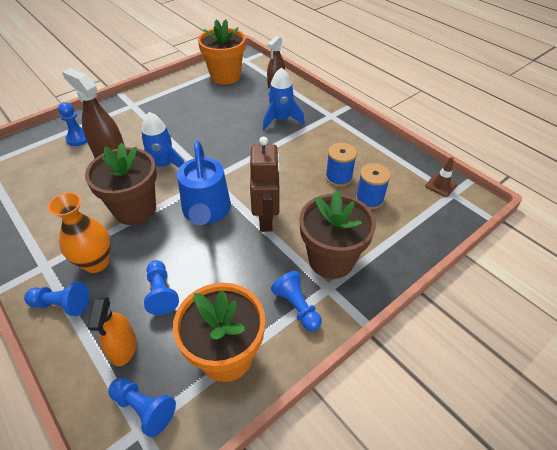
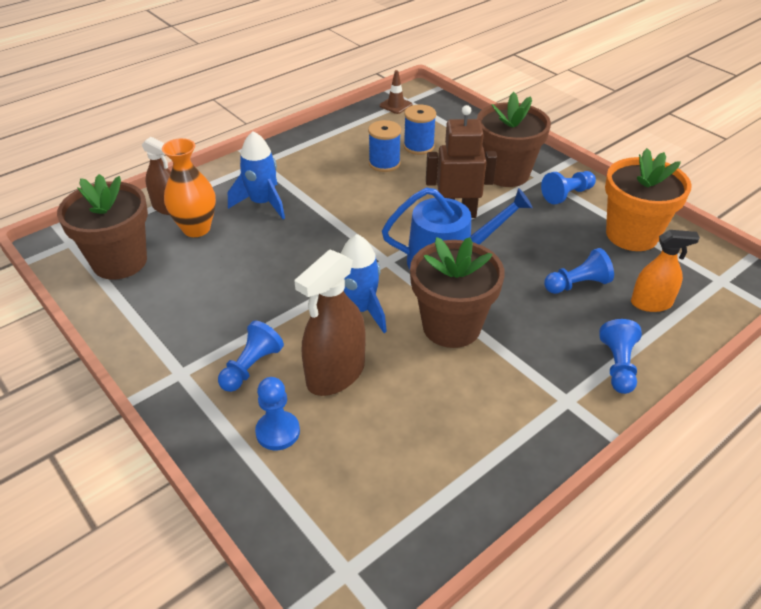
camera: 90 degrees left, 5 degrees down
(96, 262) = (549, 347): orange vase -> orange vase (196, 228)
(144, 408) = (702, 280): blue pawn -> blue pawn (251, 367)
(225, 76) = (120, 261): orange flower pot -> brown flower pot

